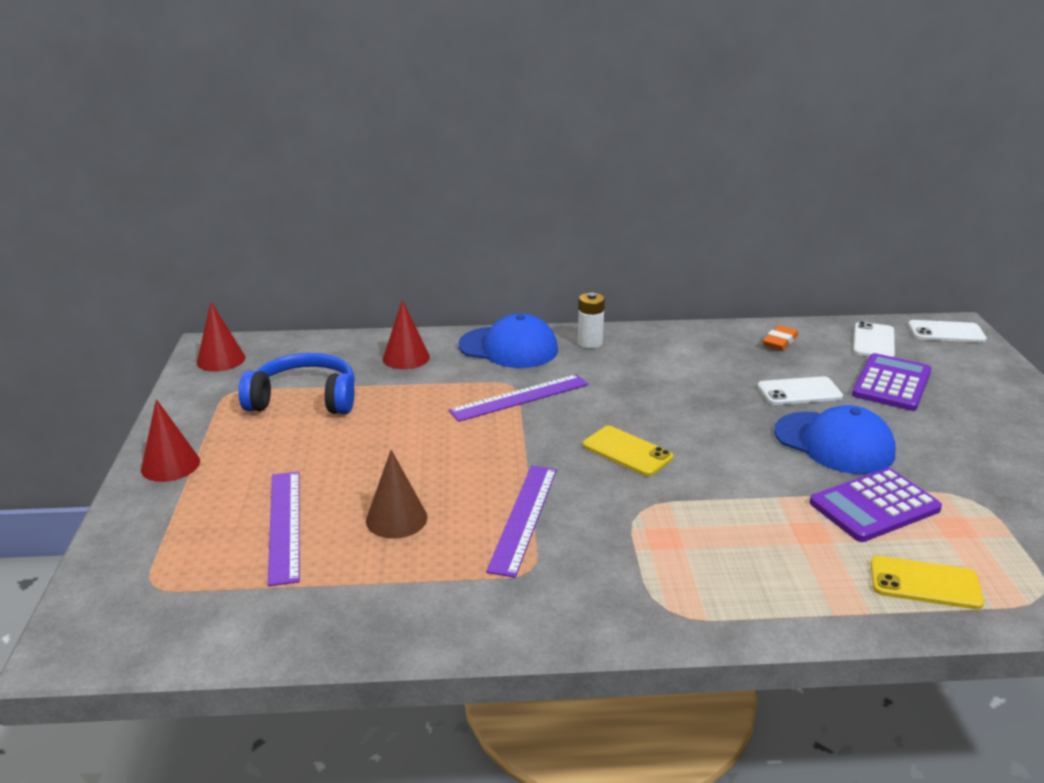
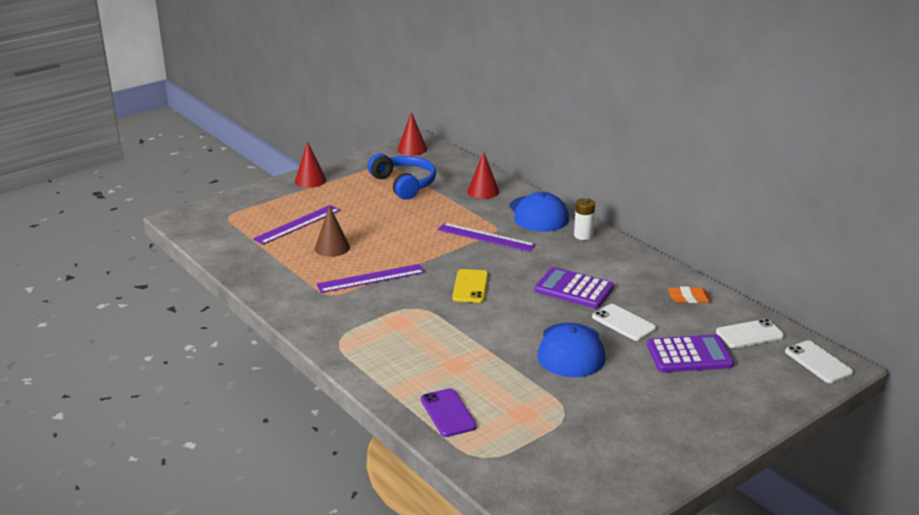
camera: 55 degrees right, 0 degrees up
(874, 506) = (511, 380): purple calculator -> purple calculator (574, 289)
(925, 583) = (448, 413): yellow phone -> purple phone

